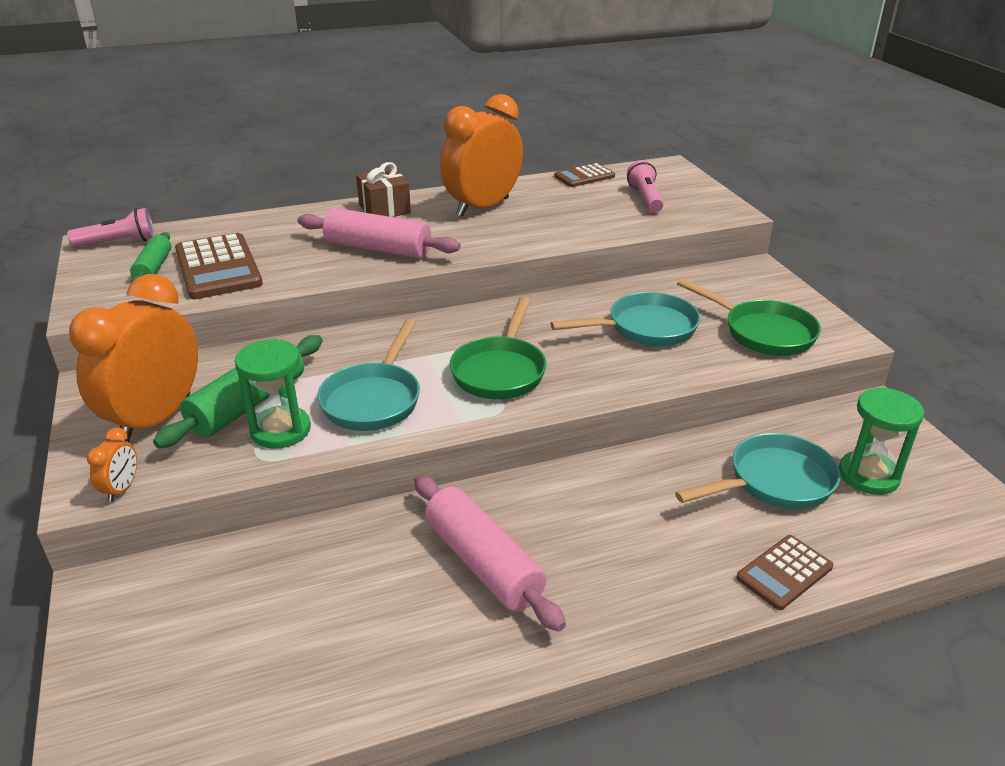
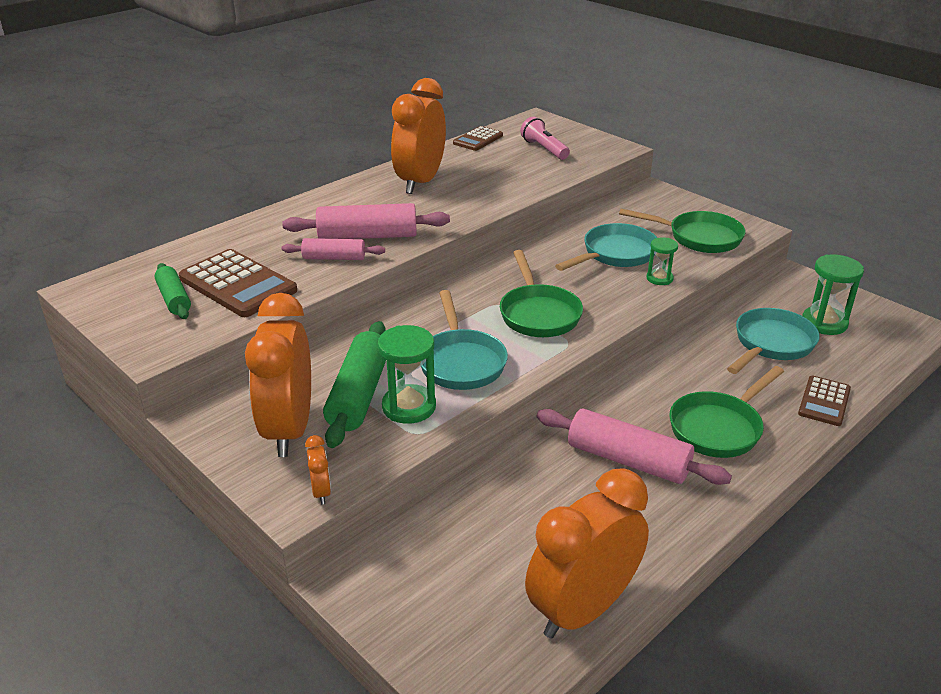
camera: 25 degrees left, 0 degrees up
(118, 242) = (108, 284): pink flashlight -> none
(282, 714) = (582, 609): none -> orange clock
(326, 262) = (334, 258): none -> pink rolling pin
(384, 209) = (335, 200): brown gift -> none
(621, 561) = (719, 428): none -> green pan
(672, 367) = (659, 278): none -> green hourglass

